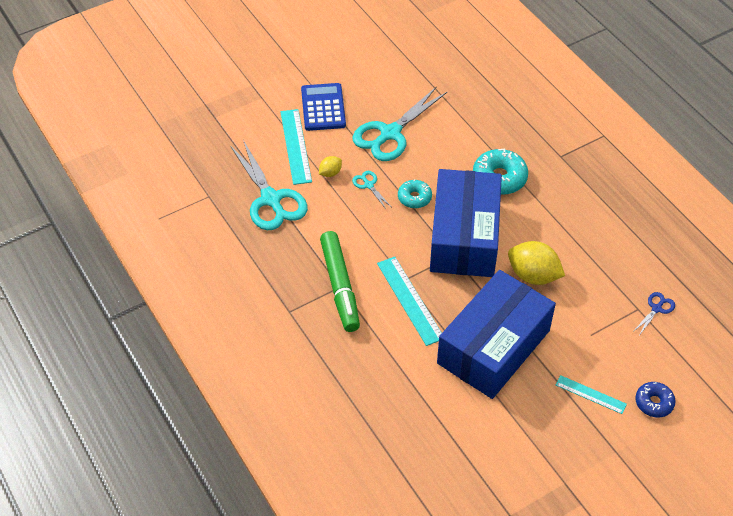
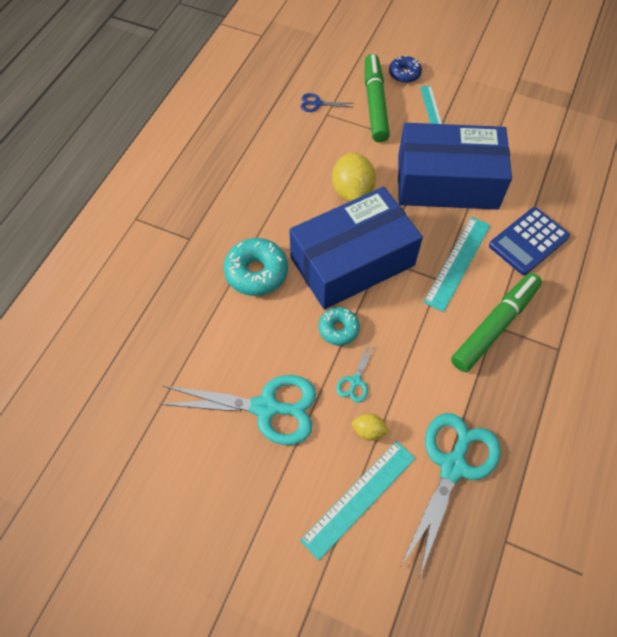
camera: 125 degrees left, 10 degrees up
(323, 107) = (275, 511): blue calculator -> blue calculator (528, 241)
(627, 353) = (375, 104): none -> green marker

